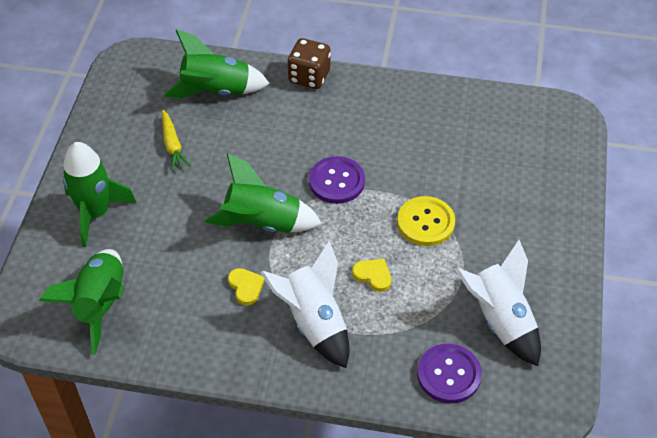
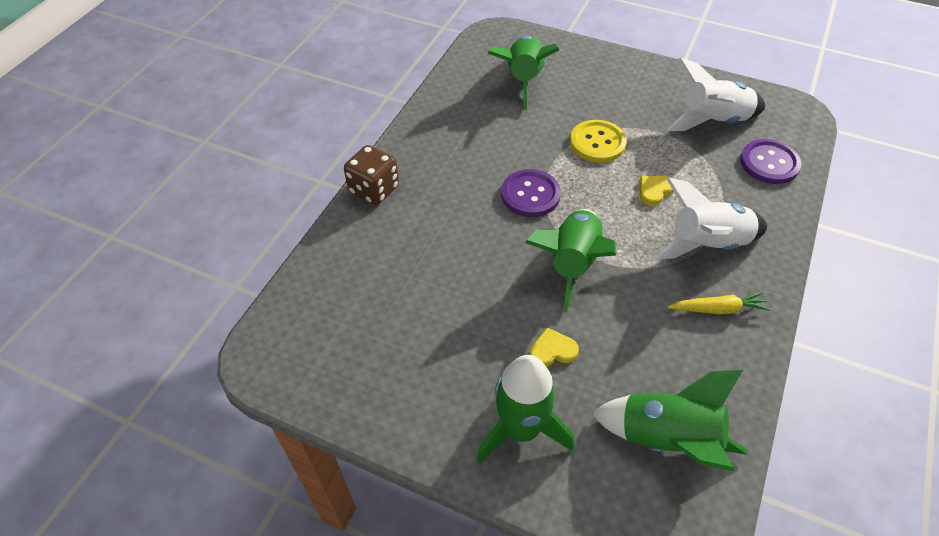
camera: 75 degrees left, 0 degrees up
(172, 145) = (432, 330): yellow carrot -> yellow carrot (718, 309)
(216, 91) = (360, 275): green rocket -> green rocket (524, 80)
(246, 287) = (657, 292): yellow heart -> yellow heart (552, 350)

